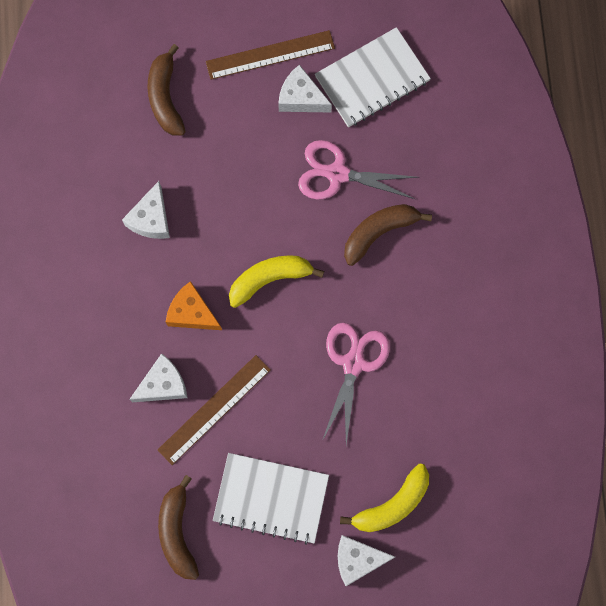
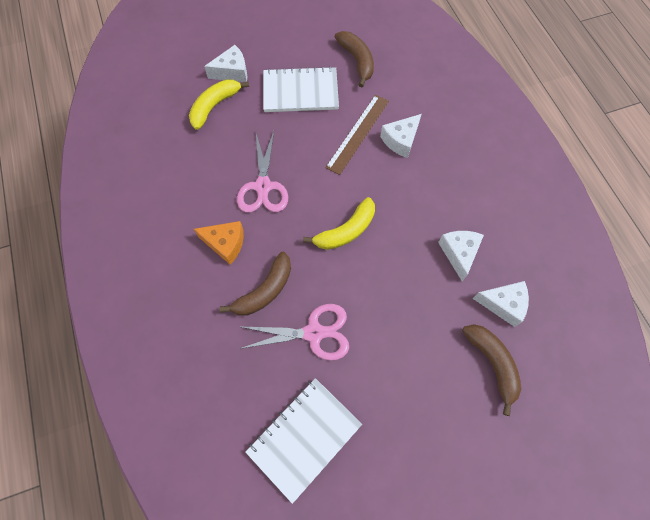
camera: 165 degrees right, 10 degrees down
(192, 313) = (398, 192): orange cheese -> orange cheese (225, 244)
(270, 55) = (411, 436): brown ruler -> none
(301, 98) = (367, 398): white cheese -> white cheese (503, 304)

